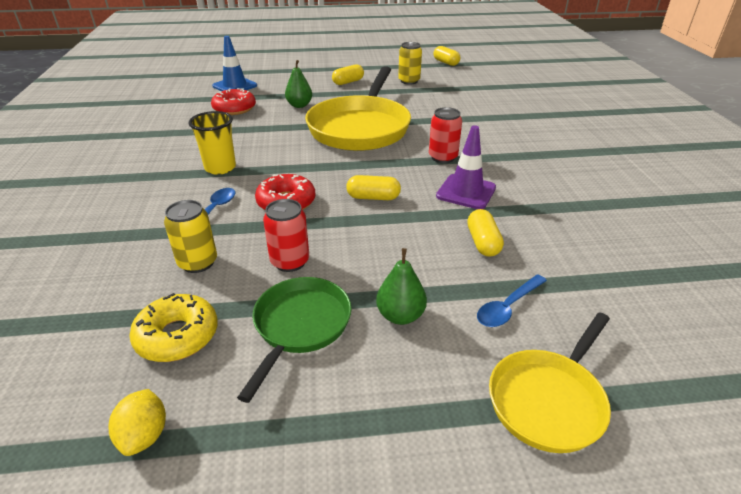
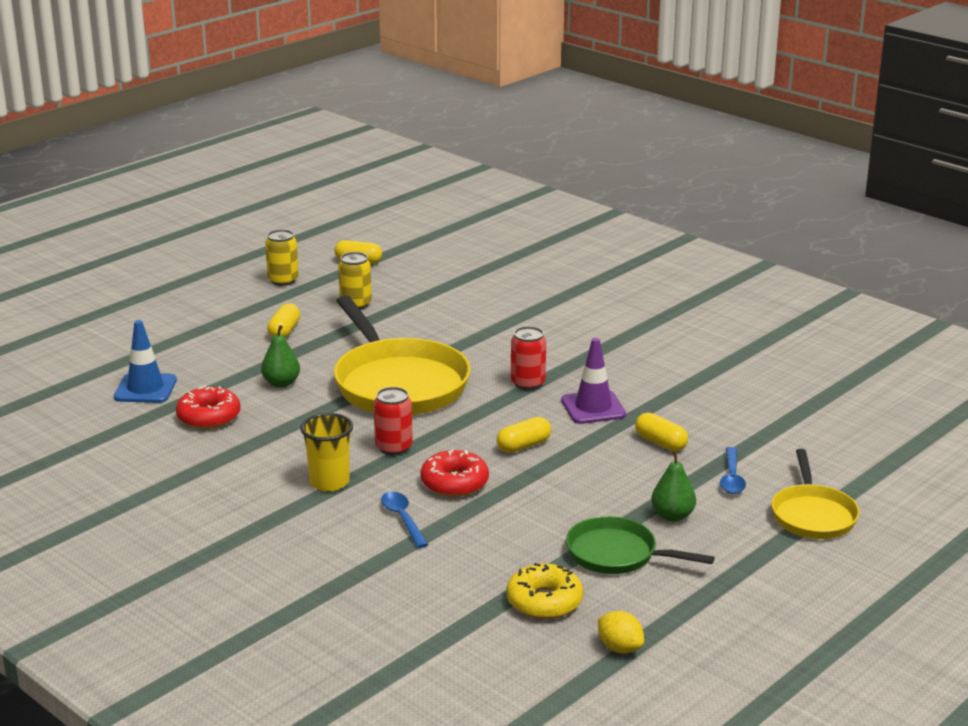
camera: 40 degrees left, 10 degrees down
(198, 262) = (468, 558): yellow can -> yellow can (283, 280)
(290, 261) = (540, 522): red can -> red can (393, 447)
(300, 326) = (617, 554): green pan -> green pan turned 45 degrees counterclockwise

